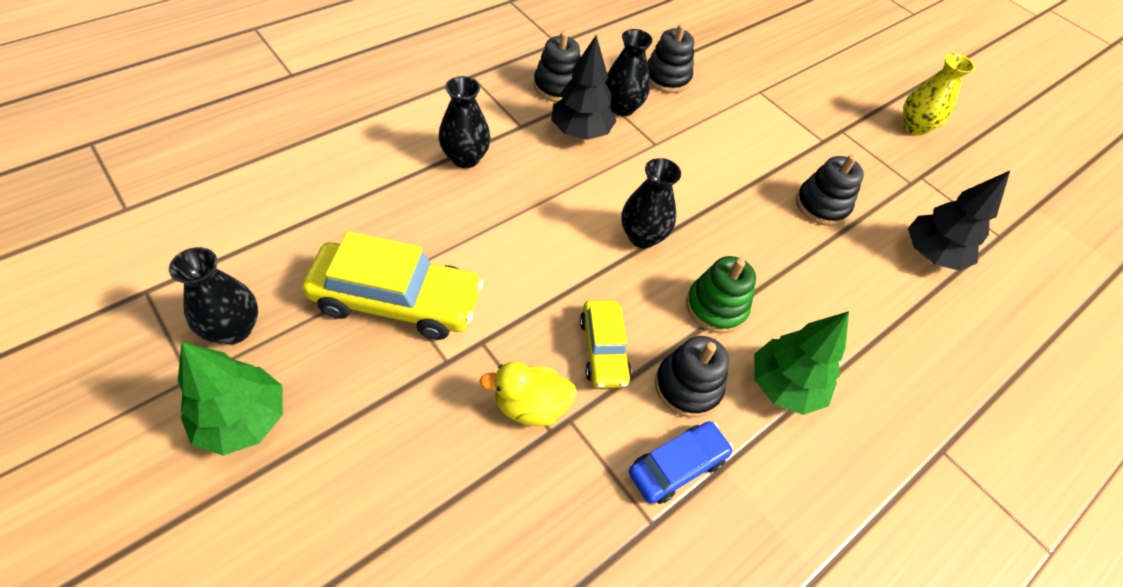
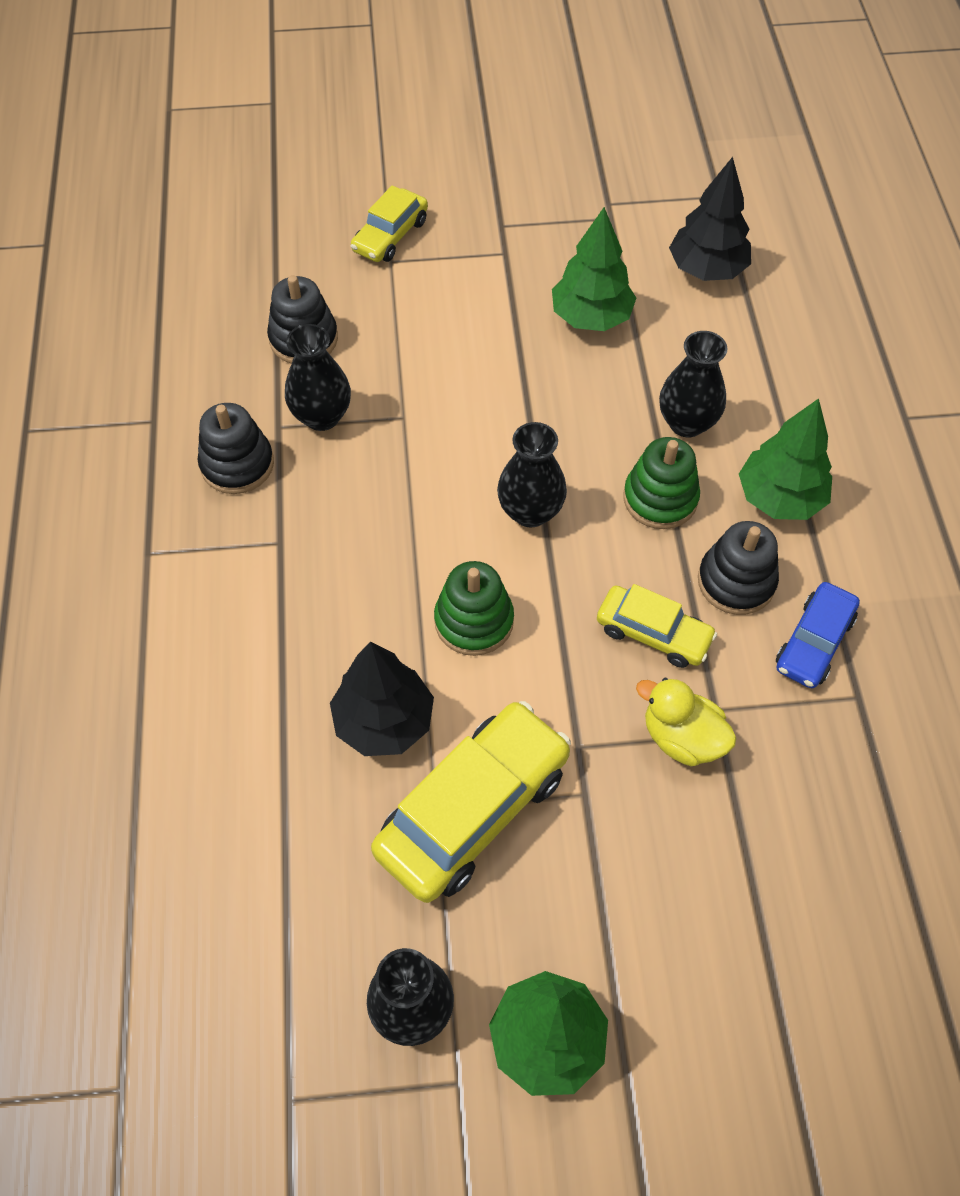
camera: 50 degrees left, 5 degrees up
(465, 158) = (294, 632): black vase -> black vase (686, 423)
(530, 405) = (682, 738): yellow duck -> yellow duck turned 90 degrees clockwise
(536, 241) = (474, 621): none -> green stacking toy
(581, 132) = (333, 483): black tree -> black tree (384, 721)
(677, 466) = (813, 642): blue car -> blue car turned 150 degrees counterclockwise
(777, 83) = (390, 235): none -> yellow car
(821, 205) = (591, 317): black stacking toy -> green tree
(914, 127) = (539, 157): yellow vase -> none

